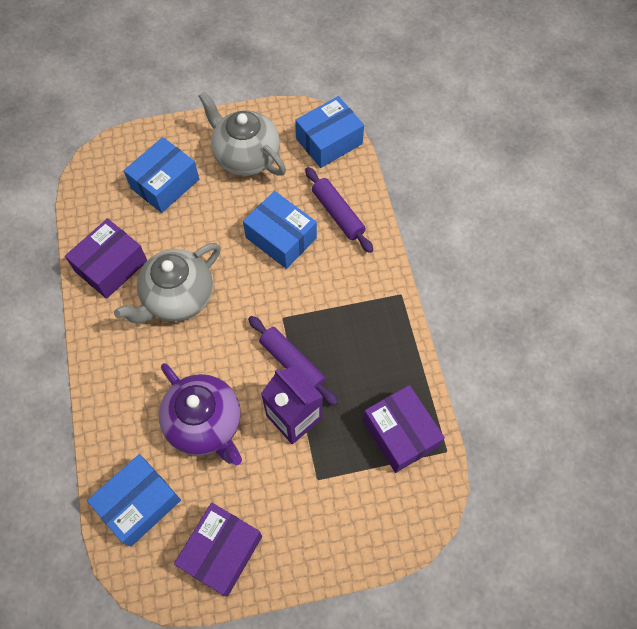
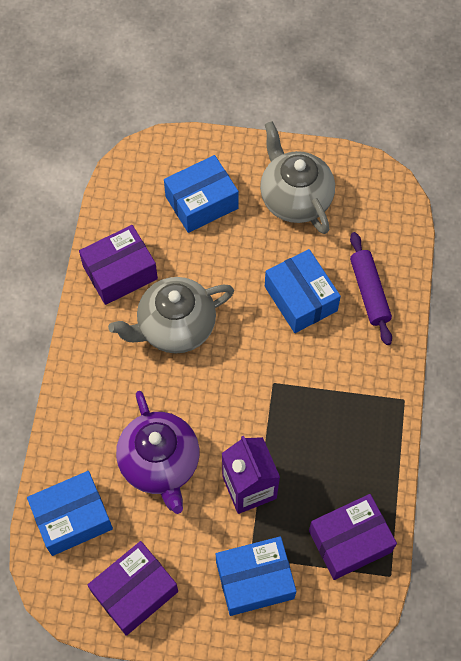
camera: 20 degrees right, 0 degrees up
(292, 363) = (266, 433): purple rolling pin -> none
(329, 141) = (388, 209): blue box -> blue box (255, 580)
(400, 433) = (350, 541): purple box -> purple box turned 75 degrees clockwise

